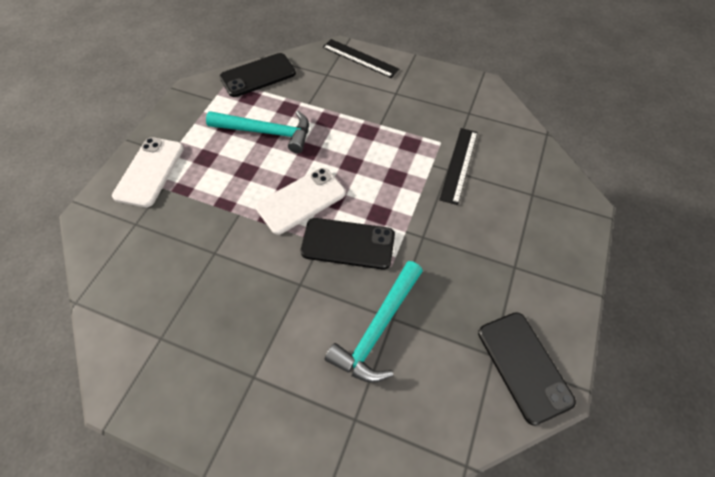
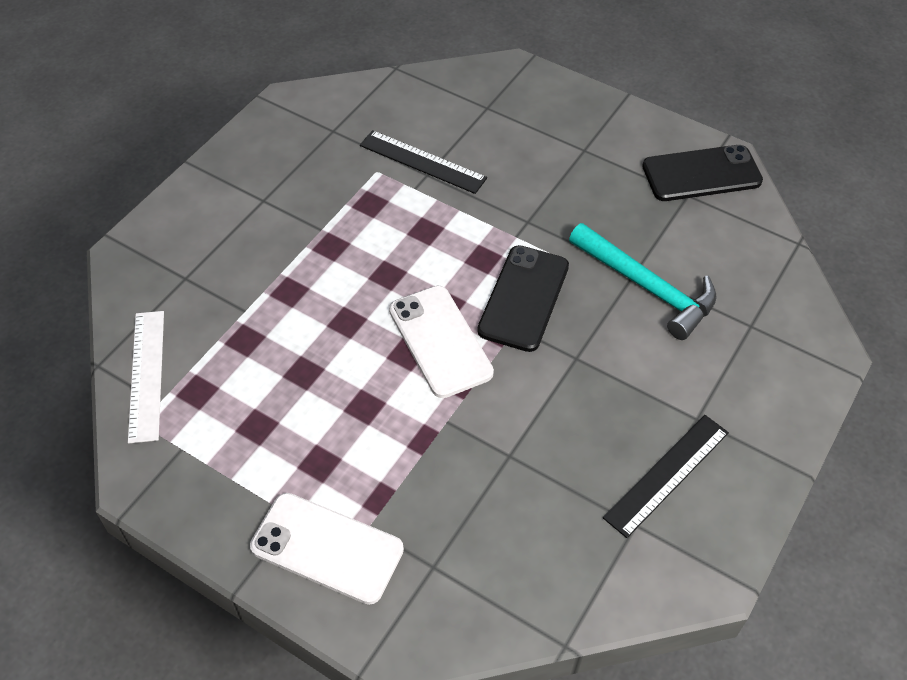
camera: 80 degrees left, 5 degrees down
(258, 75) = (146, 375): black phone -> white ruler
(266, 132) = (291, 372): turquoise hammer -> none
(360, 58) = (164, 229): black ruler -> black ruler (667, 474)

